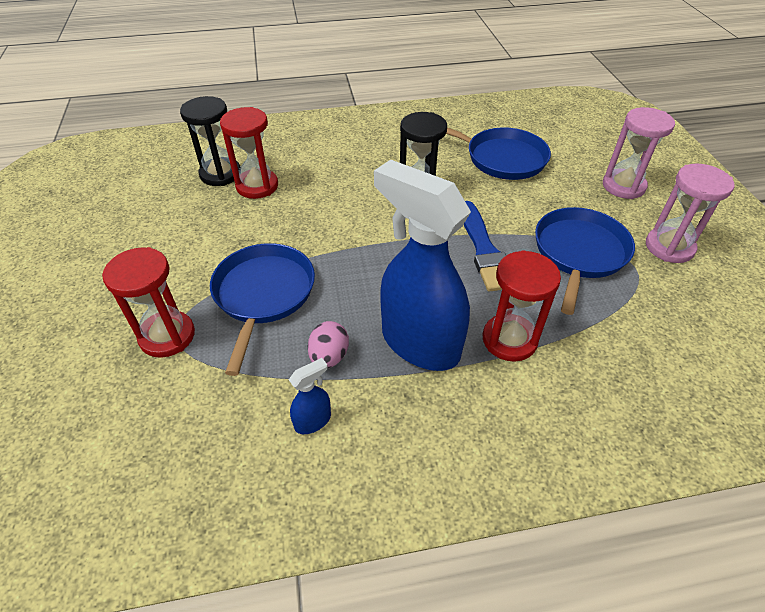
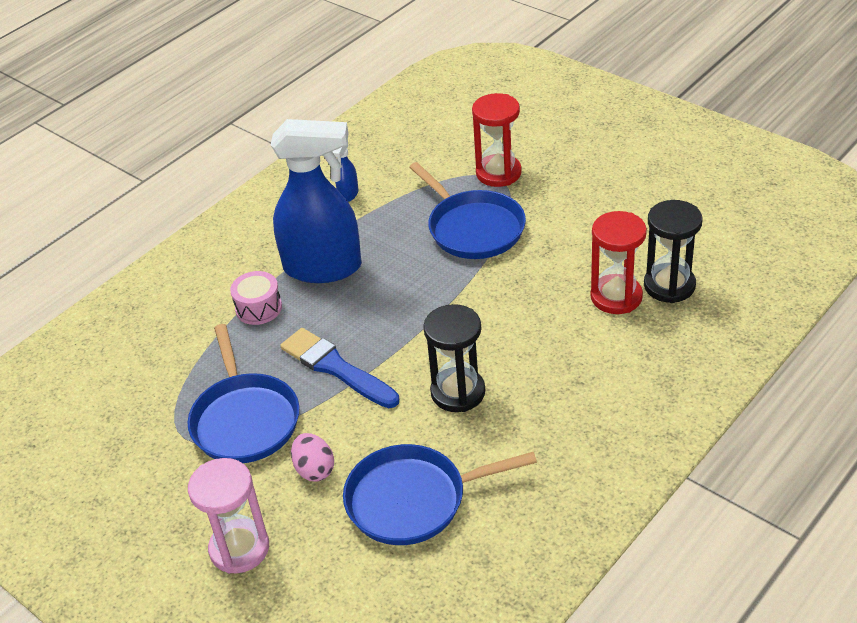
camera: 145 degrees right, 5 degrees down
(329, 357) = (377, 225): pink egg -> pink egg (314, 470)
(509, 340) = (258, 308): red hourglass -> pink drum
(669, 247) = (156, 484): pink hourglass -> none

